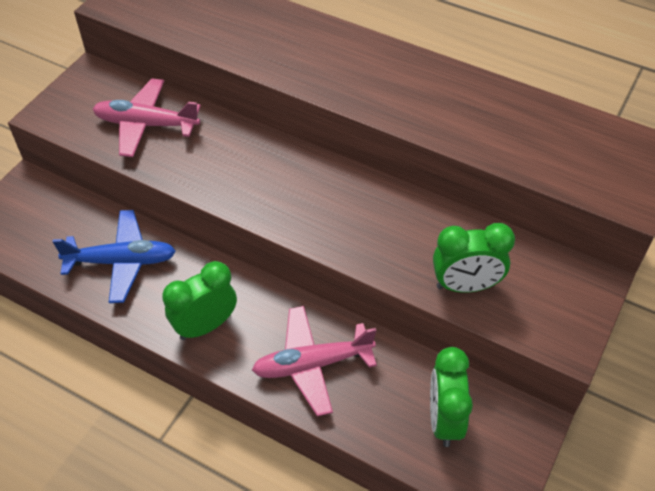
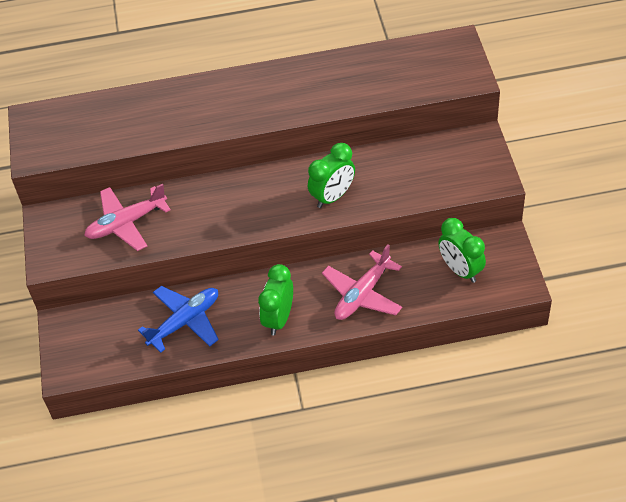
camera: 35 degrees left, 0 degrees up
(465, 285) = (417, 186): green clock -> green clock (332, 196)

